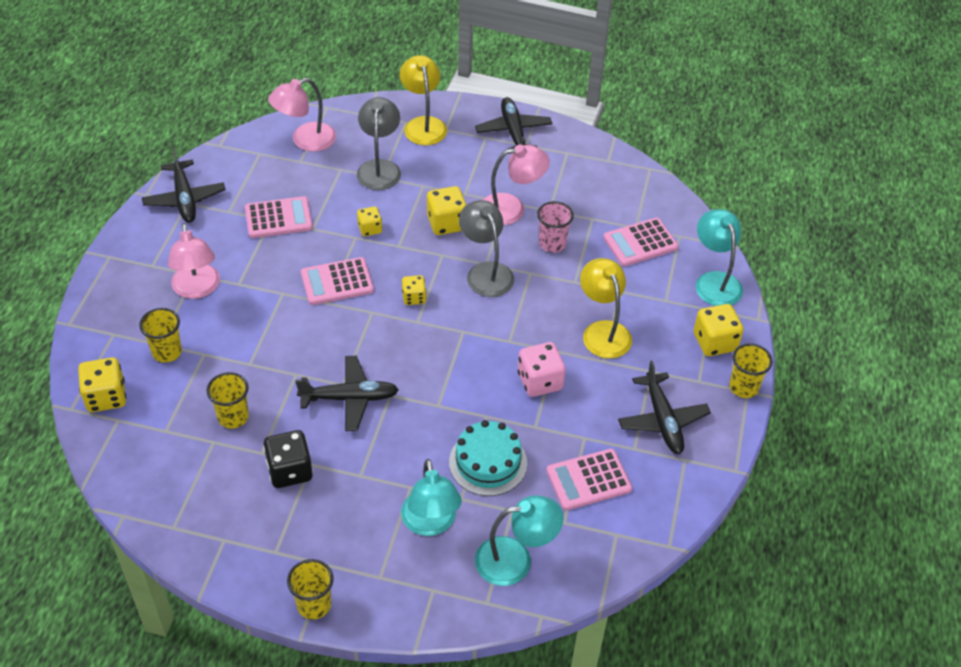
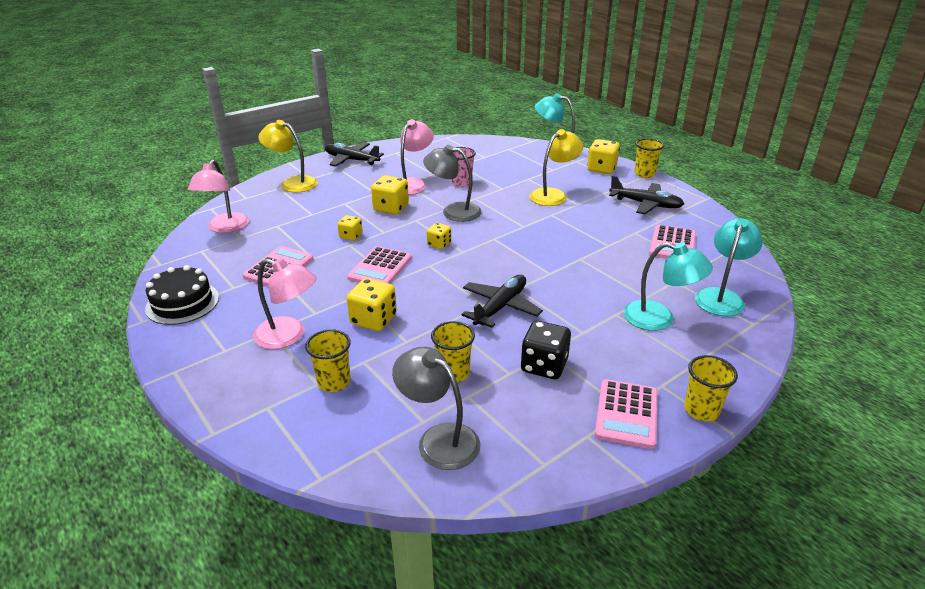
camera: 50 degrees left, 15 degrees down
(106, 397) = (337, 445): yellow dice -> yellow dice (373, 320)
(184, 199) = (182, 303): black plane -> black cake
(379, 168) = (302, 211): grey lamp -> grey lamp (439, 439)
(488, 462) = (623, 274): turquoise cake -> none
(540, 381) = (571, 229): pink dice -> none
(603, 331) = (553, 195): yellow lamp -> yellow lamp turned 120 degrees clockwise
(640, 243) = (498, 160): pink calculator -> pink calculator (626, 414)

